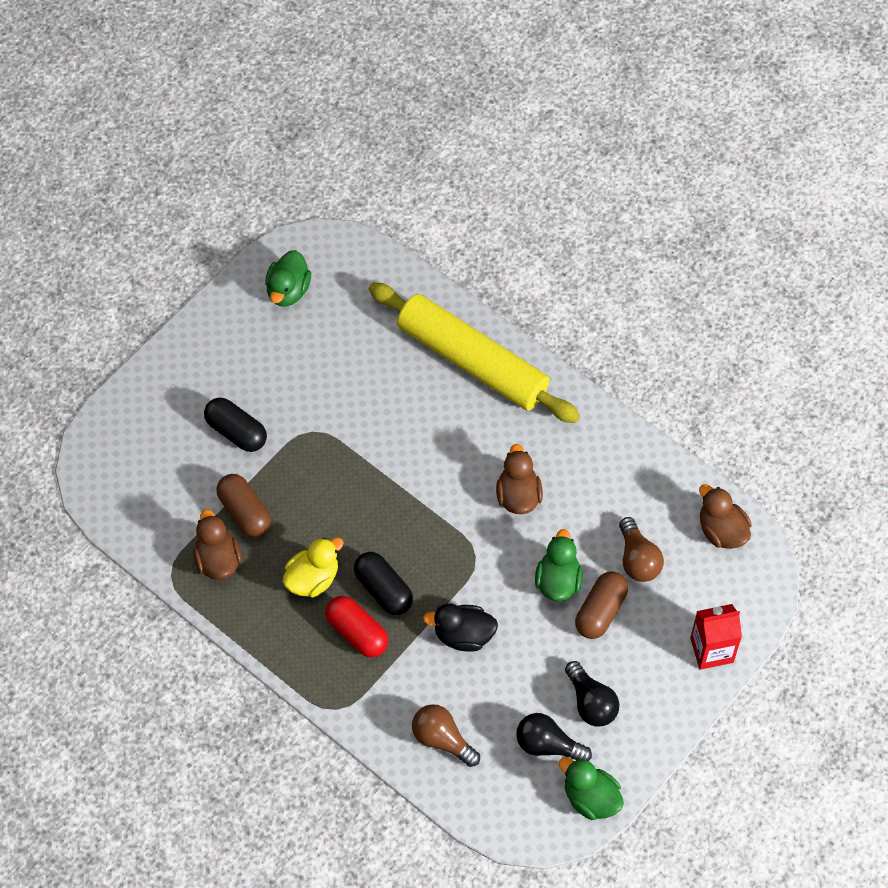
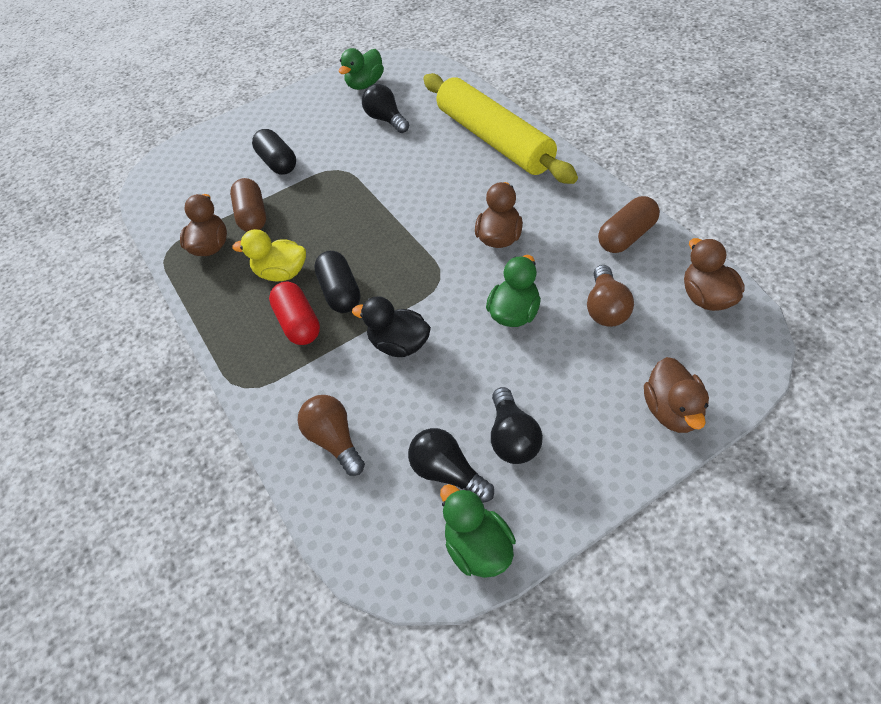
camera: 25 degrees right, 10 degrees down
(312, 579) = (282, 273): yellow duck -> yellow duck turned 150 degrees counterclockwise
(337, 346) = (386, 119): none -> black light bulb
(600, 611) = (552, 349): brown capsule -> brown capsule (627, 236)
(711, 650) = (672, 411): red carton -> brown duck

